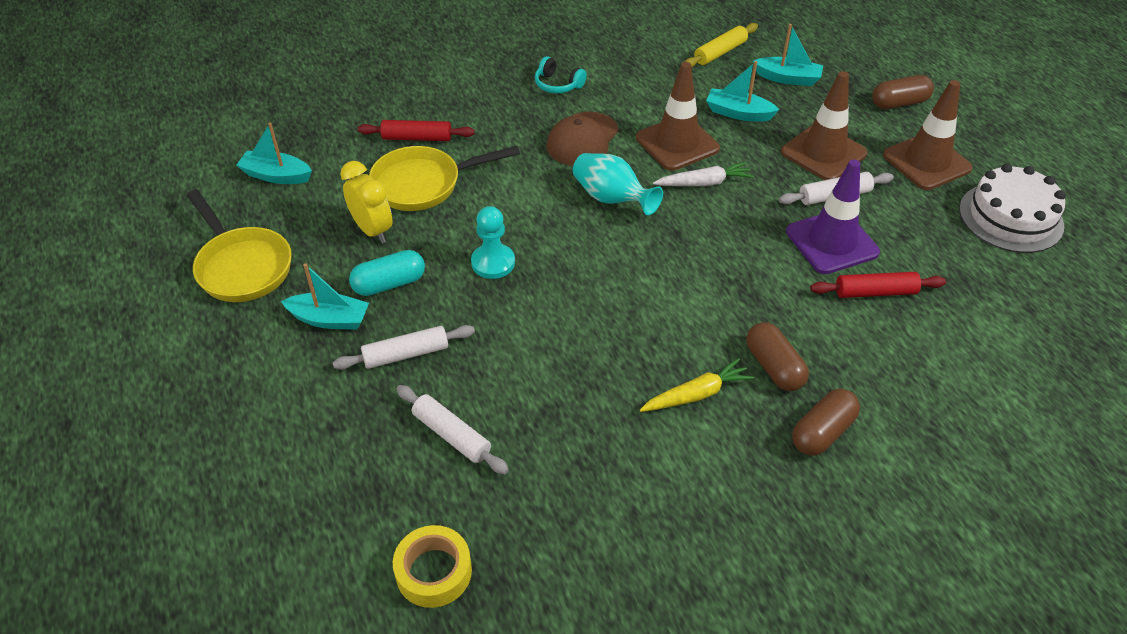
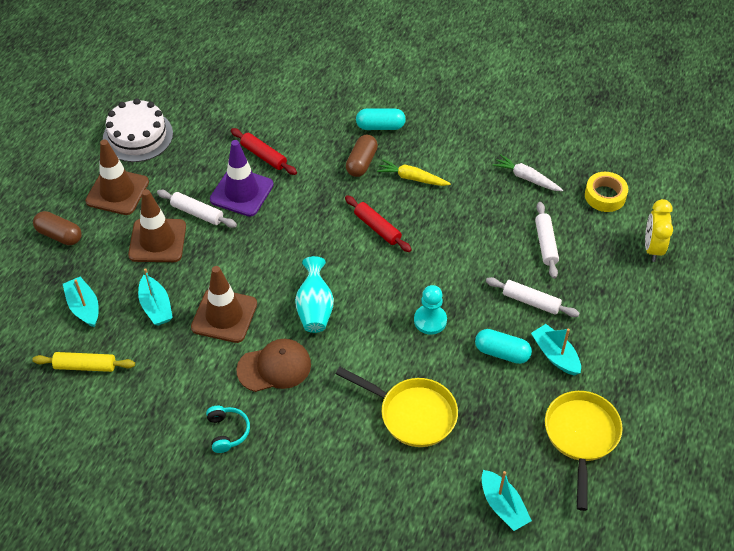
camera: 135 degrees left, 5 degrees up
(372, 230) = (478, 401): yellow clock -> yellow clock (652, 248)
(417, 138) = (376, 462): red rolling pin -> red rolling pin (377, 228)
(704, 183) = (250, 276): white carrot -> white carrot (526, 178)
(822, 432) = (380, 126): brown capsule -> turquoise capsule

